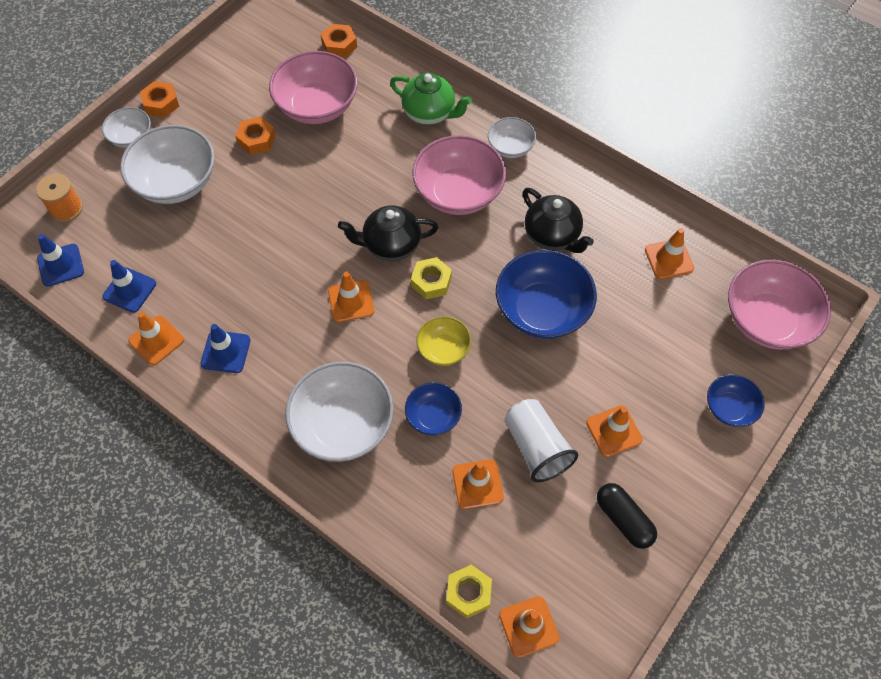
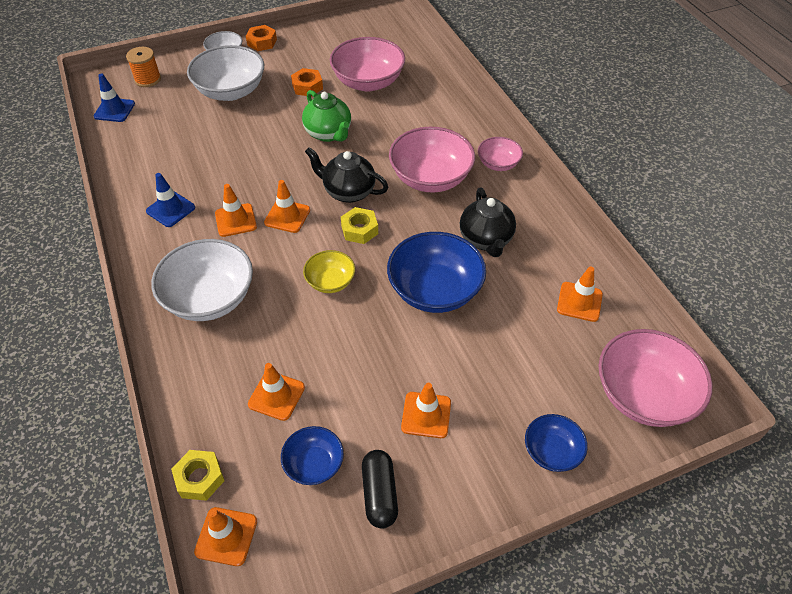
camera: 30 degrees right, 10 degrees down
(129, 290) = (143, 143): blue traffic cone -> none
(156, 340) = (132, 181): orange traffic cone -> orange traffic cone (235, 220)
(339, 45) = (415, 51): orange nut -> none
(430, 113) = (450, 117): green teapot -> green teapot (329, 133)
(433, 416) = (283, 326): blue bowl -> blue bowl (314, 464)
(510, 147) = (498, 164): white bowl -> pink bowl
(536, 447) = (348, 393): white cup -> none

